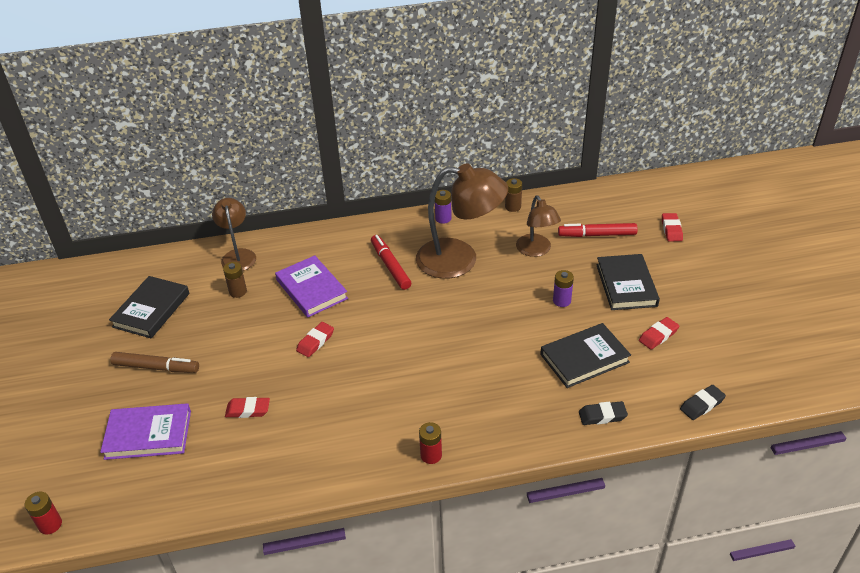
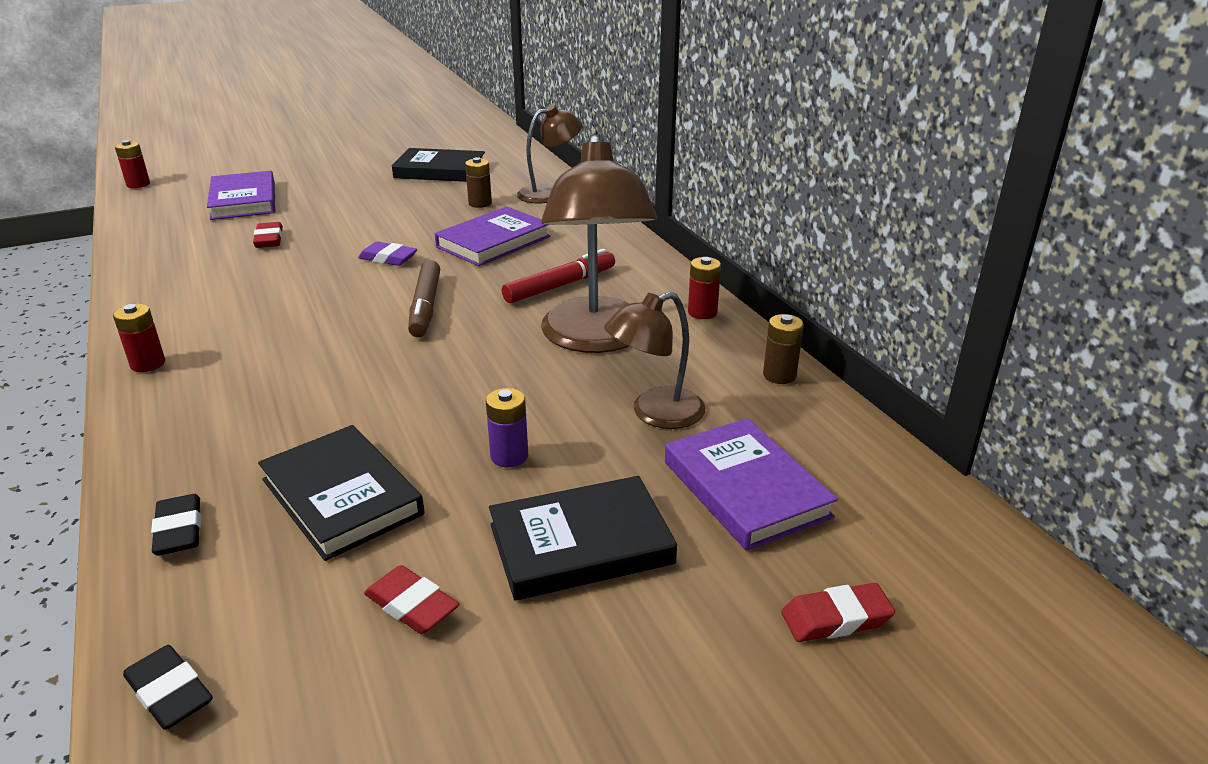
camera: 75 degrees right, 10 degrees down
(156, 367) = (346, 187): brown marker -> brown marker (425, 307)
(315, 342) = (388, 258): red eraser -> purple eraser
(443, 218) = (702, 312): purple battery -> red battery
(597, 235) = (746, 489): red marker -> purple book

